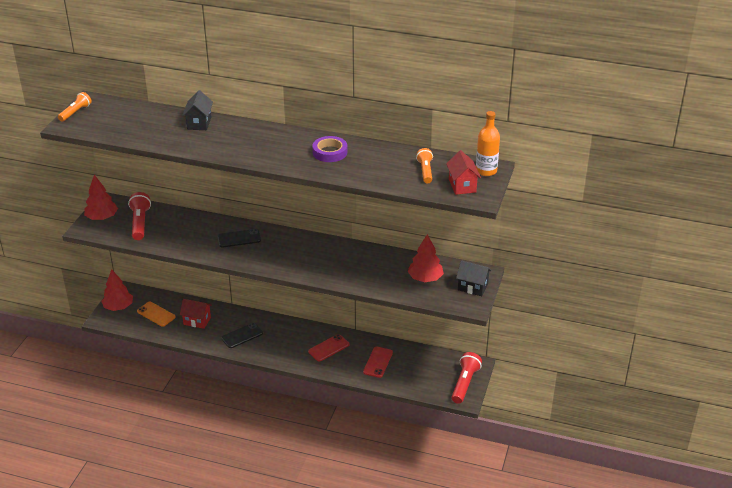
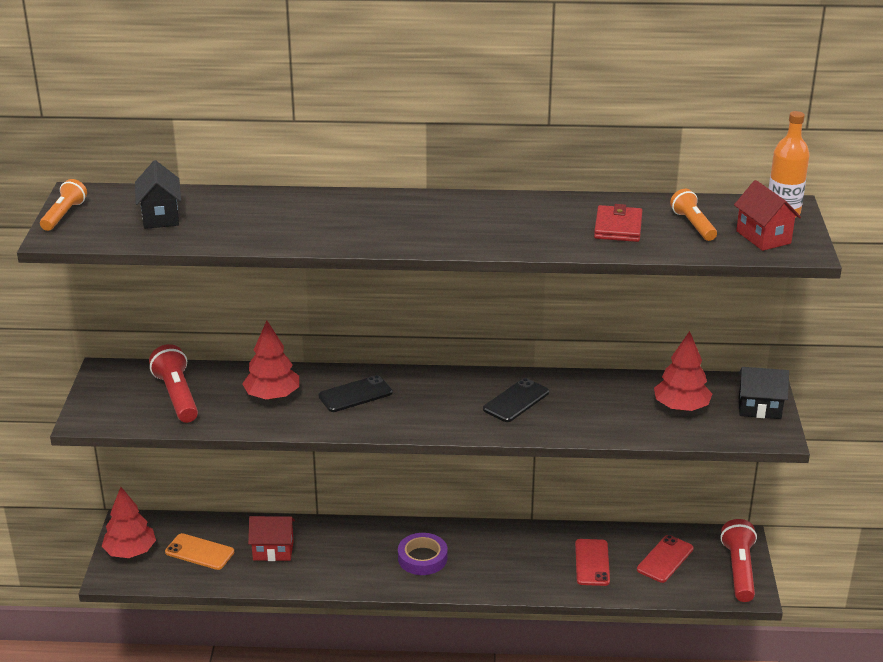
camera: 15 degrees left, 5 degrees down
(102, 218) = (107, 397): red tree -> red tree (272, 396)
(199, 123) = (286, 204): black house -> black house (160, 217)
(242, 336) = (358, 561): black phone -> black phone (516, 401)
(328, 348) = (505, 555): red phone -> red phone (665, 559)
(330, 152) = (526, 218): purple tape -> purple tape (422, 558)
(379, 166) = (618, 227): none -> red wallet

